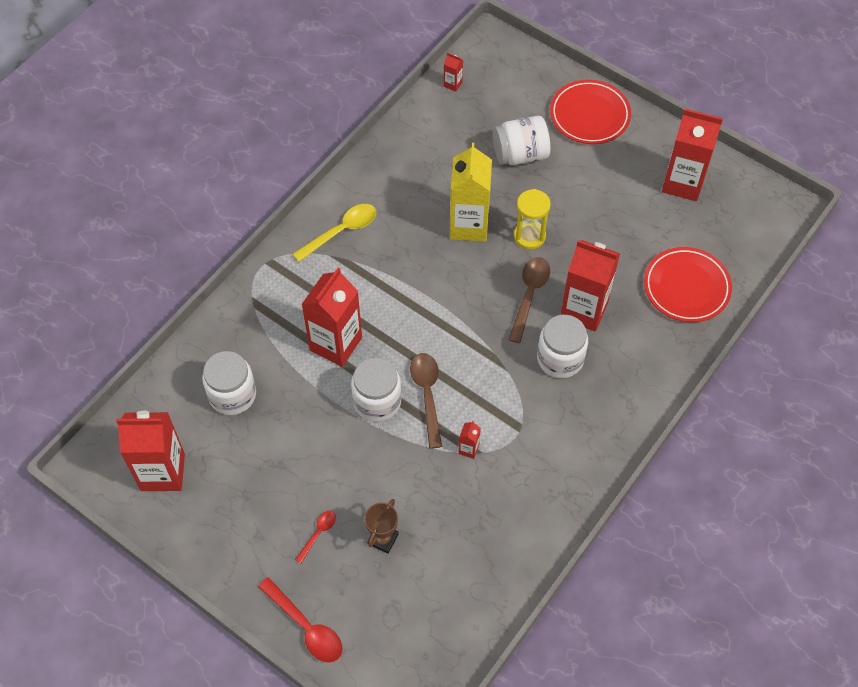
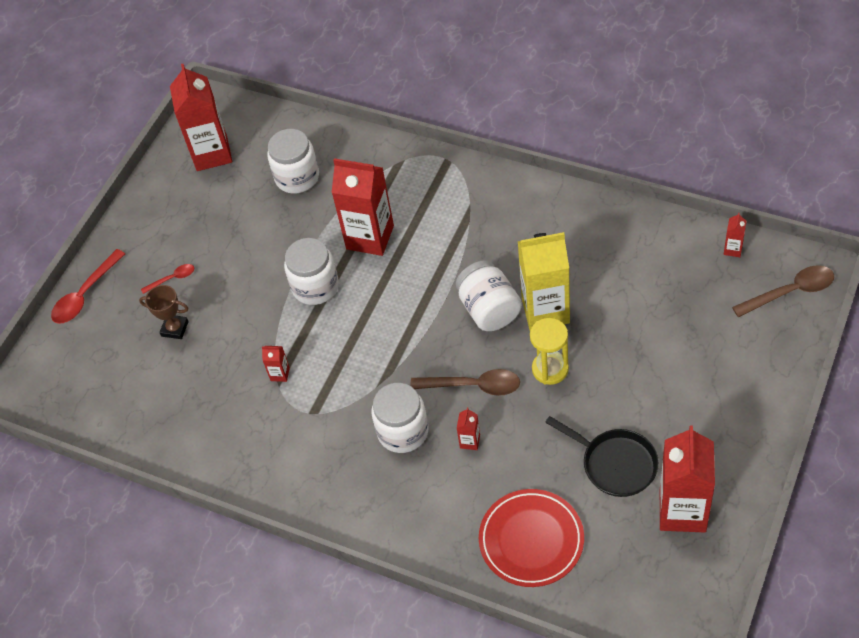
camera: 85 degrees right, 5 degrees down
(318, 534) = (172, 279): red spoon -> red spoon turned 45 degrees counterclockwise
(341, 231) = (500, 205): yellow spoon -> none
(427, 395) = (331, 325): brown spoon -> brown spoon (790, 292)
(520, 154) = (659, 335): white jar -> white jar (489, 310)
(584, 310) = (470, 441): red carton -> red carton, size x0.41
(589, 115) = (745, 392): red plate -> none
(631, 215) = (615, 464): none -> black pan

